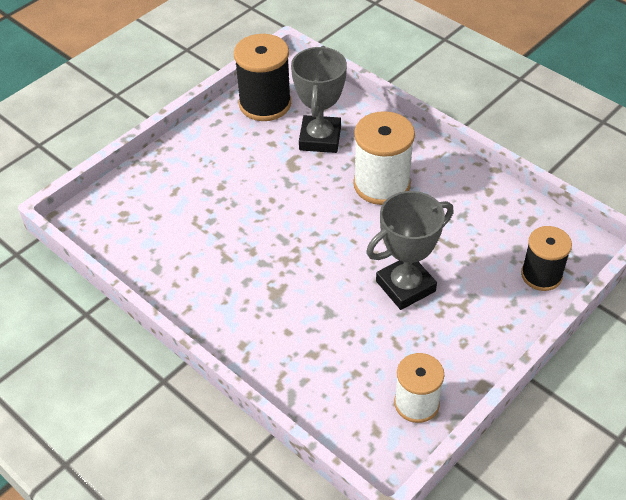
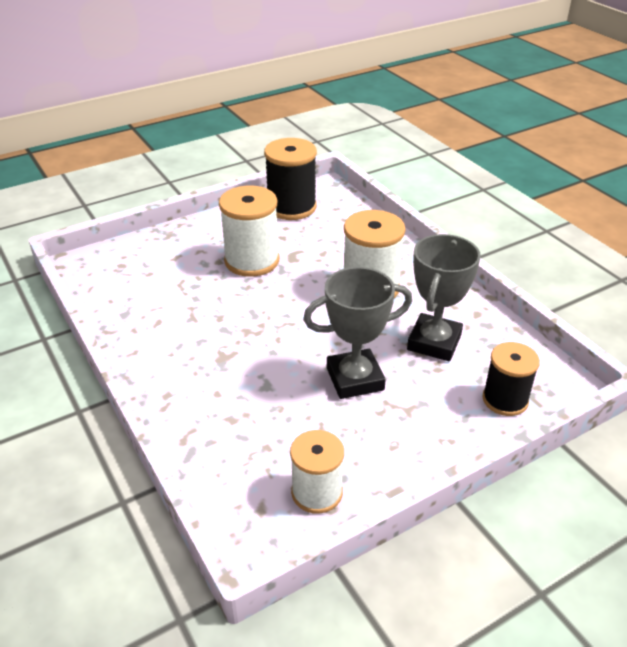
camera: 15 degrees right, 10 degrees down
(254, 178) = (252, 261): none -> white spool
(320, 138) = (329, 241): grey trophy -> grey trophy (434, 342)

